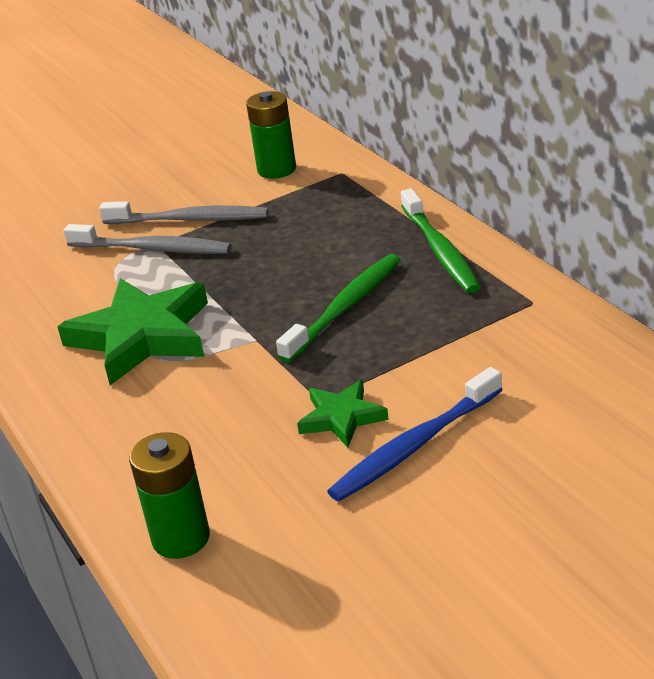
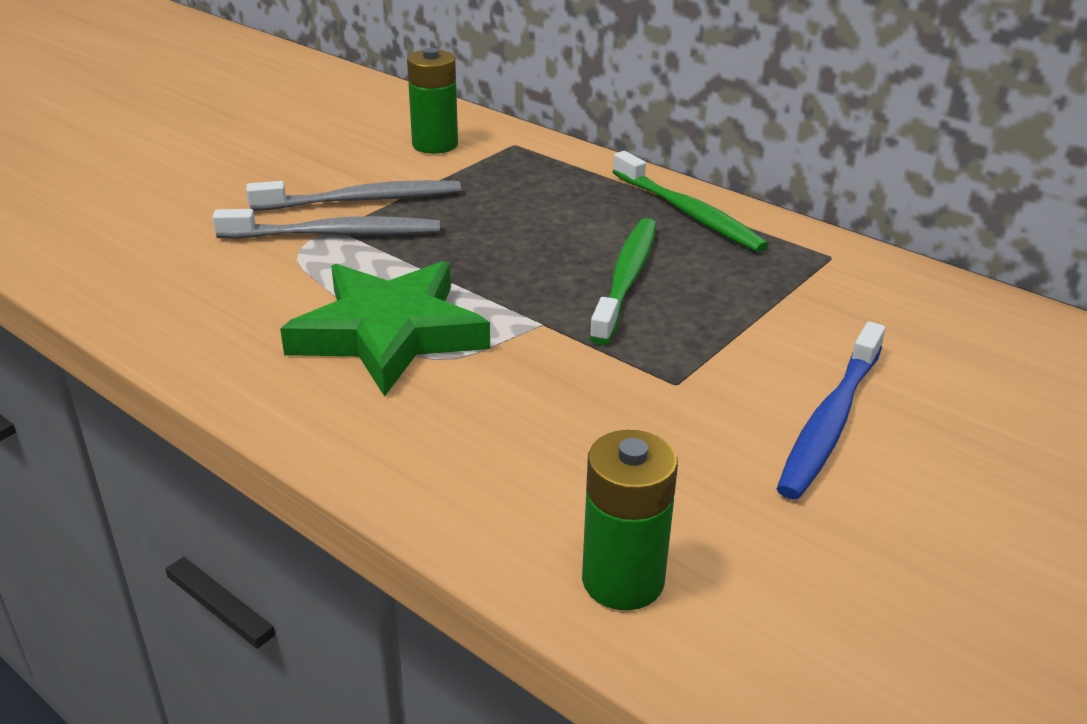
camera: 25 degrees left, 0 degrees up
(342, 417) = (718, 400): green star -> none

